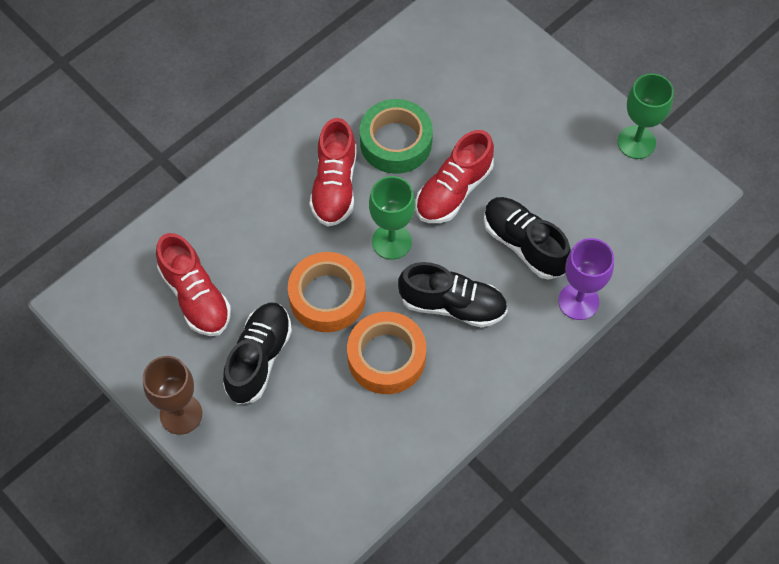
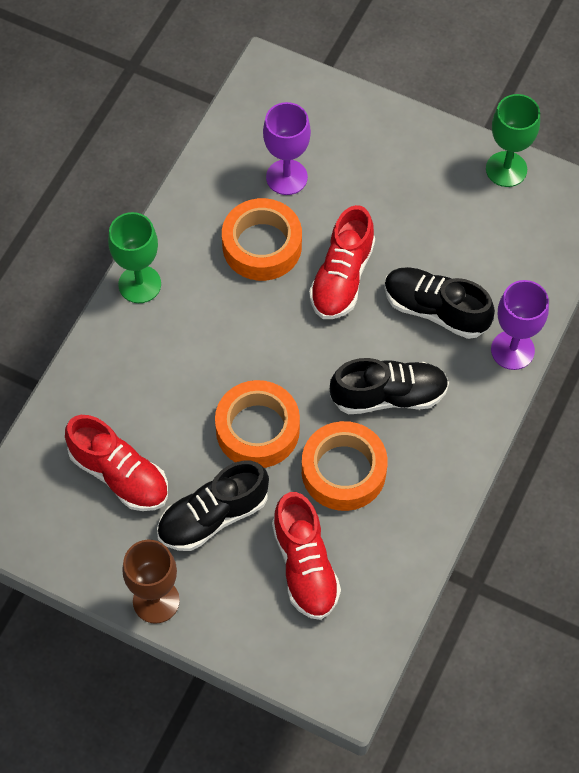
camera: 20 degrees left, 0 degrees up
(259, 358) = (213, 516): black shoe -> black shoe turned 120 degrees counterclockwise
(335, 186) = (217, 311): red shoe -> red shoe (305, 566)
(391, 241) = (300, 350): green goblet -> green goblet (139, 284)
(396, 142) = (262, 246): green tape -> orange tape
(441, 91) = (286, 177): none -> purple goblet

